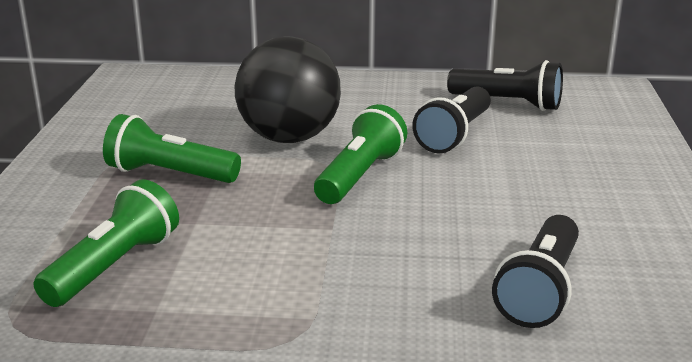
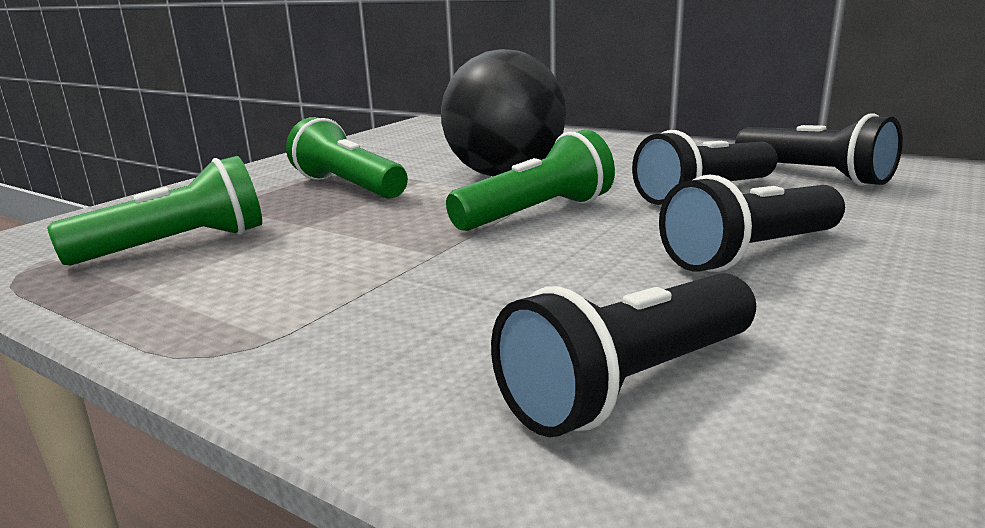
camera: 30 degrees right, 5 degrees down
(525, 185) = (751, 253): none -> black flashlight

